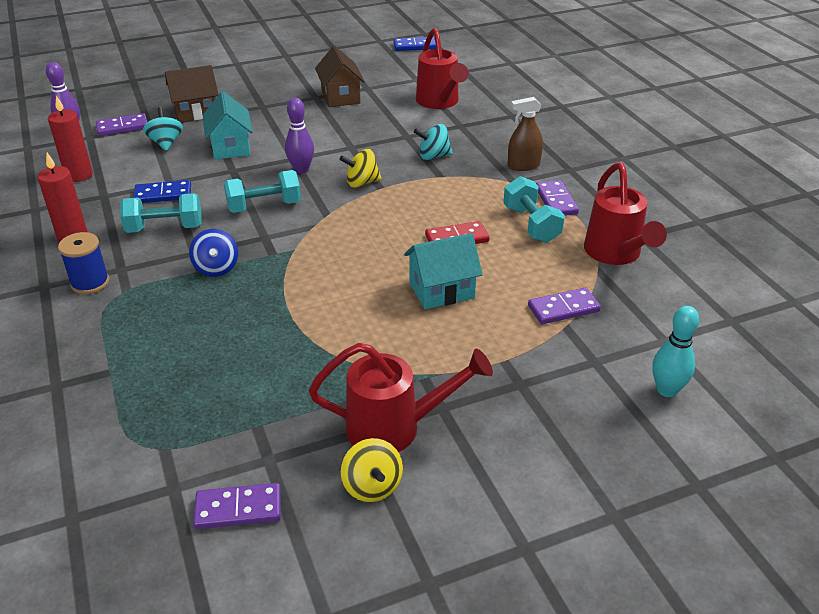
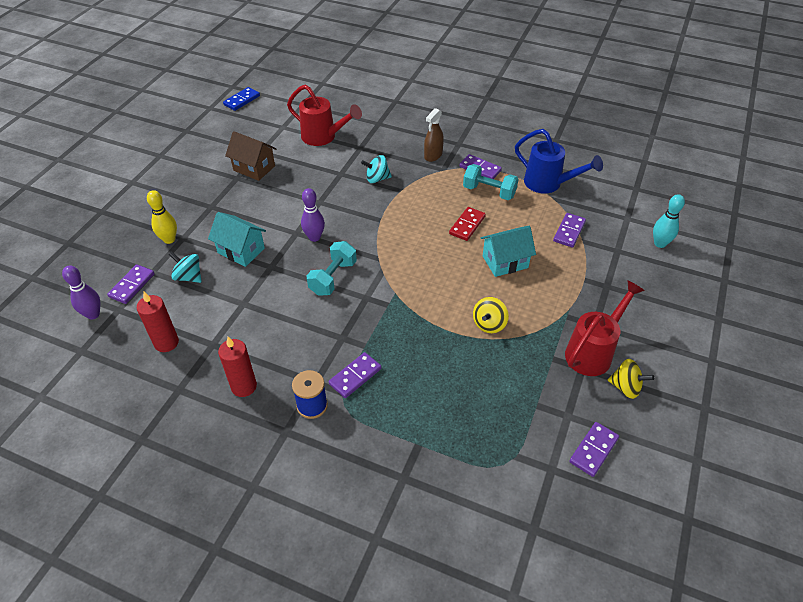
camera: 45 degrees left, 10 degrees up
(154, 286) = (355, 376): none -> purple domino
(163, 194) = (253, 314): blue domino -> none
(165, 228) = (296, 336): turquoise dumbbell -> none
(196, 112) = (169, 239): brown house -> yellow bowling pin
(216, 268) = (371, 337): blue spinning top -> none
(362, 183) = (364, 223): yellow spinning top -> yellow spinning top (489, 324)
(433, 156) = (377, 179): turquoise spinning top -> turquoise spinning top turned 45 degrees clockwise
(441, 290) = (505, 262): turquoise house -> turquoise house turned 45 degrees clockwise
(615, 254) = (548, 184): red watering can -> blue watering can

